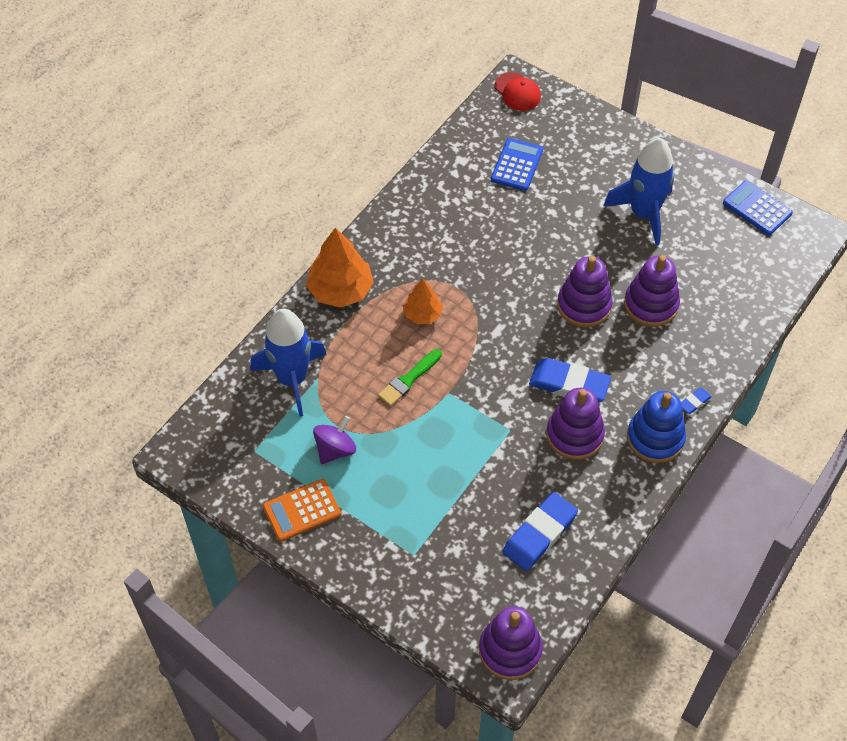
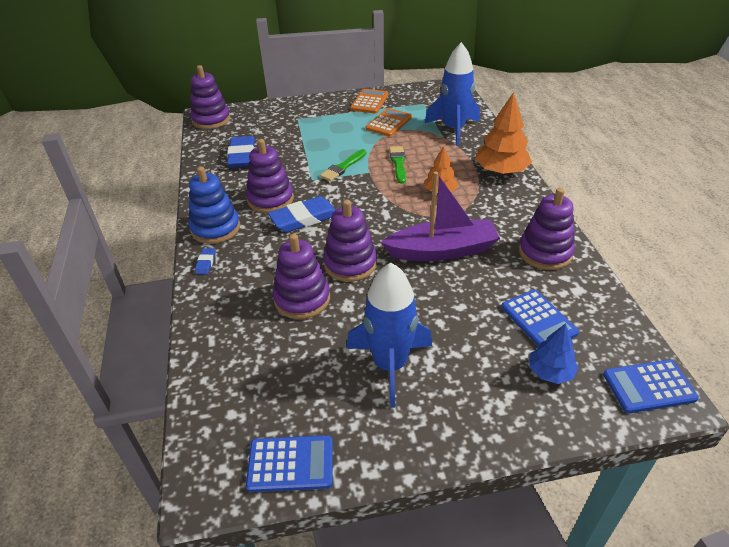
camera: 135 degrees right, 15 degrees down
(335, 449) = (389, 123): purple spinning top -> orange calculator
(437, 197) = (545, 252): none -> purple stacking toy
(463, 421) = (343, 167): none -> green brush
(503, 259) = (442, 250): none -> purple boat
(517, 92) = (649, 386): red cap -> blue calculator
(557, 137) = (550, 372): none -> blue tree

